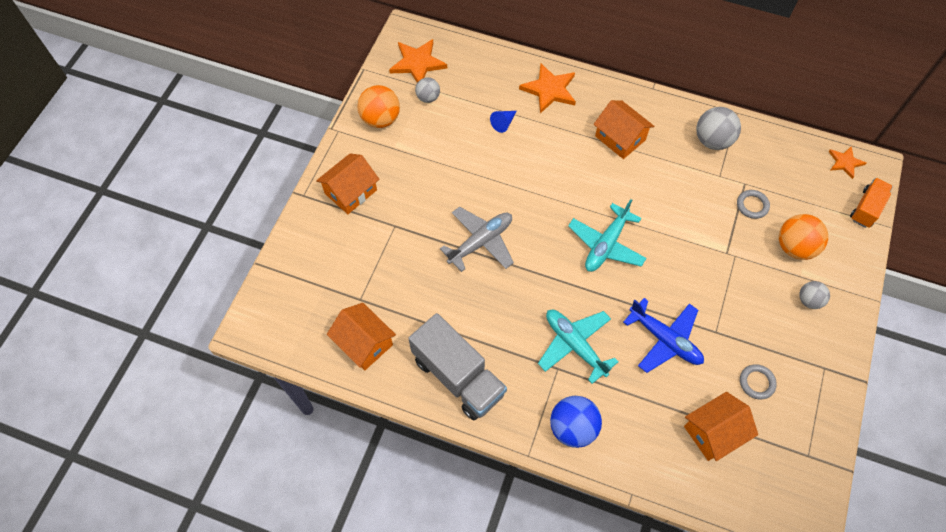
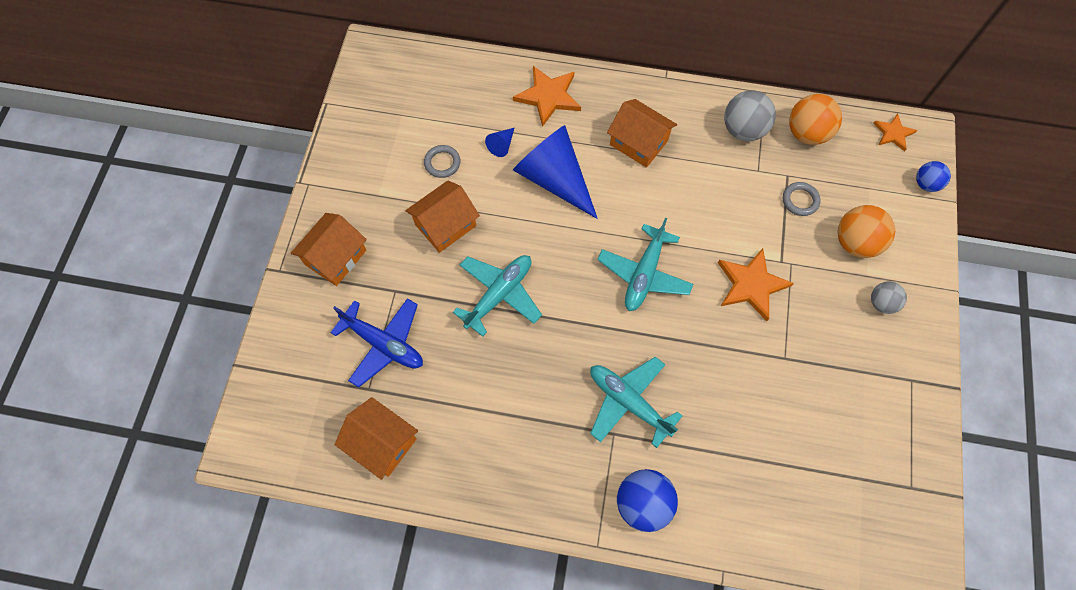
camera: 10 degrees left, 5 degrees up
(380, 119) = (356, 162): orange ball -> orange ball (806, 133)
(417, 63) = (389, 86): orange star -> orange star (751, 285)
(428, 97) = (408, 127): grey ball -> none
(458, 376) = (500, 464): grey truck -> none
(481, 242) = (499, 294): grey plane -> turquoise plane
(543, 156) = (554, 179): none -> blue cone
(664, 339) = (729, 377): blue plane -> blue plane (384, 344)
(714, 432) = (803, 479): orange house -> orange house (445, 225)
(756, 382) = (840, 411): grey ring -> grey ring (442, 163)
(866, 208) = (925, 184): orange truck -> blue ball

